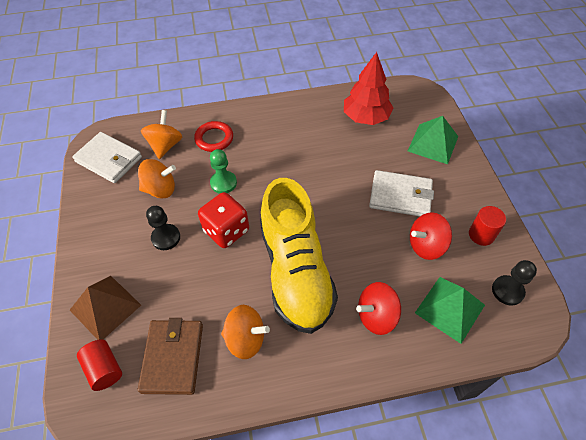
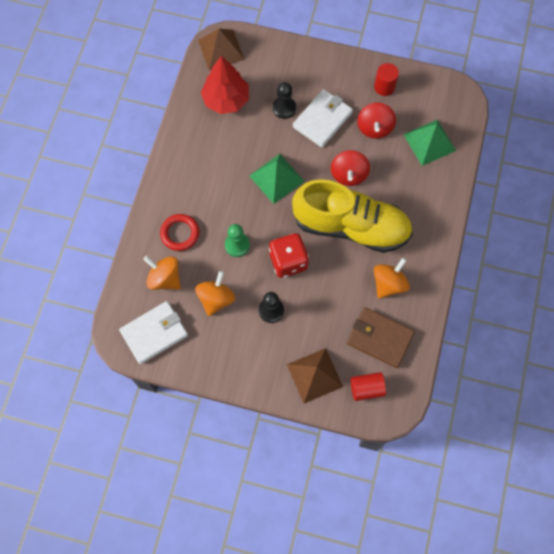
camera: 65 degrees left, 15 degrees up
(376, 316) = (412, 190): red spinning top -> red spinning top (349, 174)
(412, 95) = (221, 49): none -> brown pyramid
(433, 143) = (284, 66): green pyramid -> green pyramid (276, 178)
(507, 291) = (434, 99): black pawn -> black pawn (284, 108)

